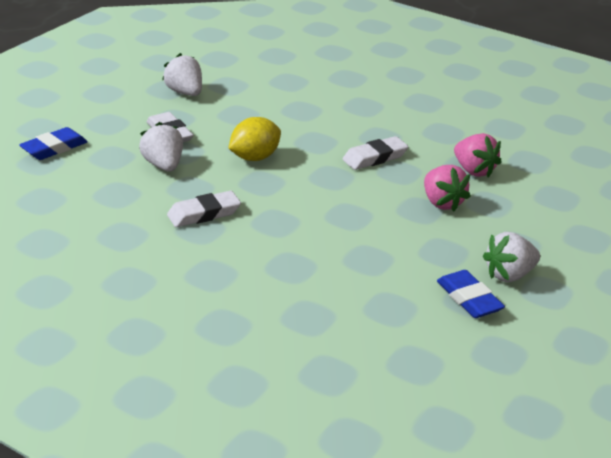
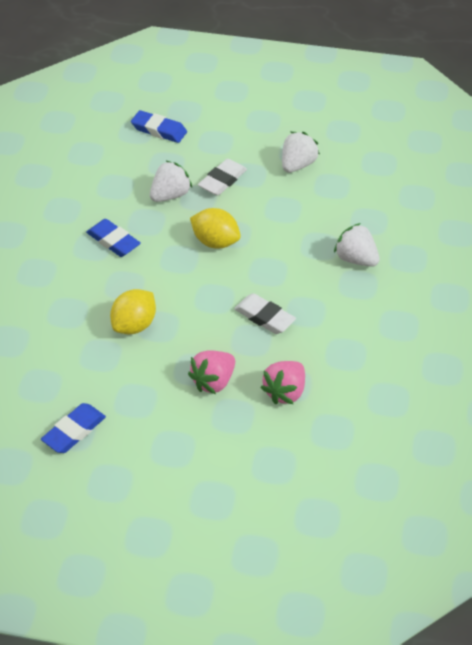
camera: 70 degrees right, 15 degrees up
(204, 214) = (113, 241): white eraser -> blue eraser
(339, 229) = (134, 325): none -> yellow lemon
(509, 275) = (122, 451): white strawberry -> white strawberry (356, 259)

